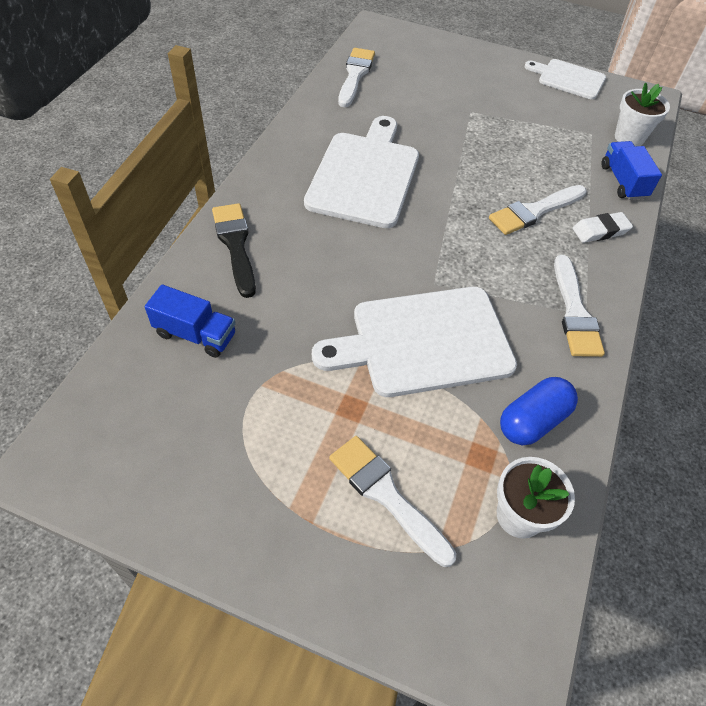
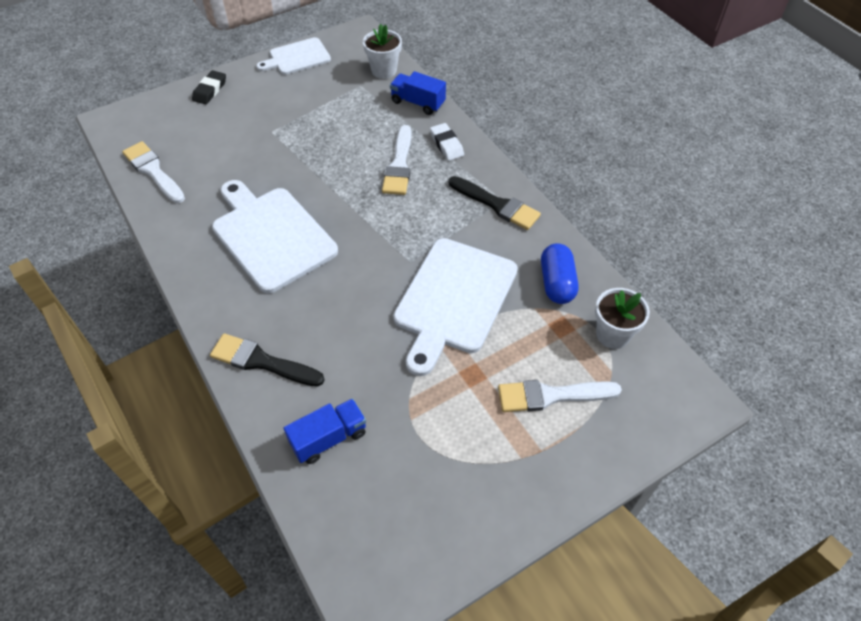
camera: 50 degrees left, 0 degrees up
(469, 55) = (210, 90): none -> black eraser
(574, 312) = (497, 205): white brush -> black brush
(600, 231) = (446, 144): white eraser -> white eraser turned 45 degrees counterclockwise

